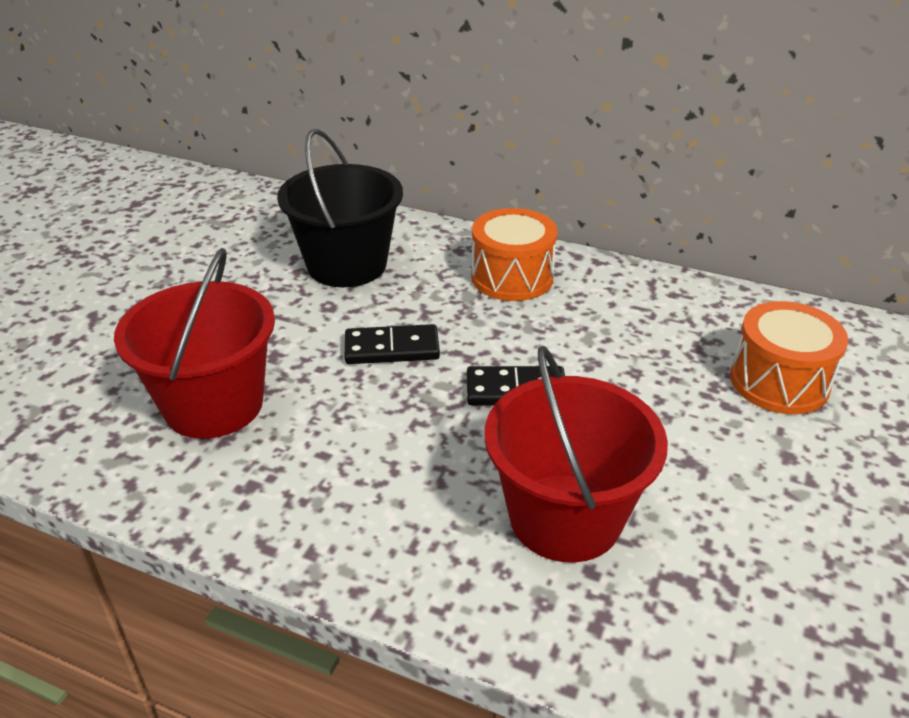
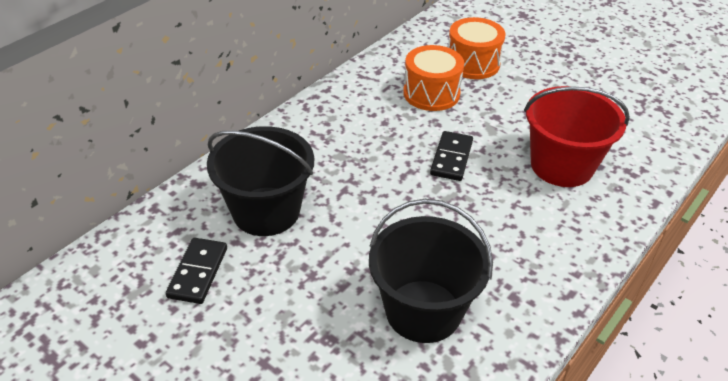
camera: 75 degrees left, 5 degrees up
(213, 405) = (423, 311): red bucket -> black bucket
(392, 348) = (388, 205): black domino -> black domino (198, 272)
(512, 277) = (327, 131): orange drum -> orange drum (431, 93)

